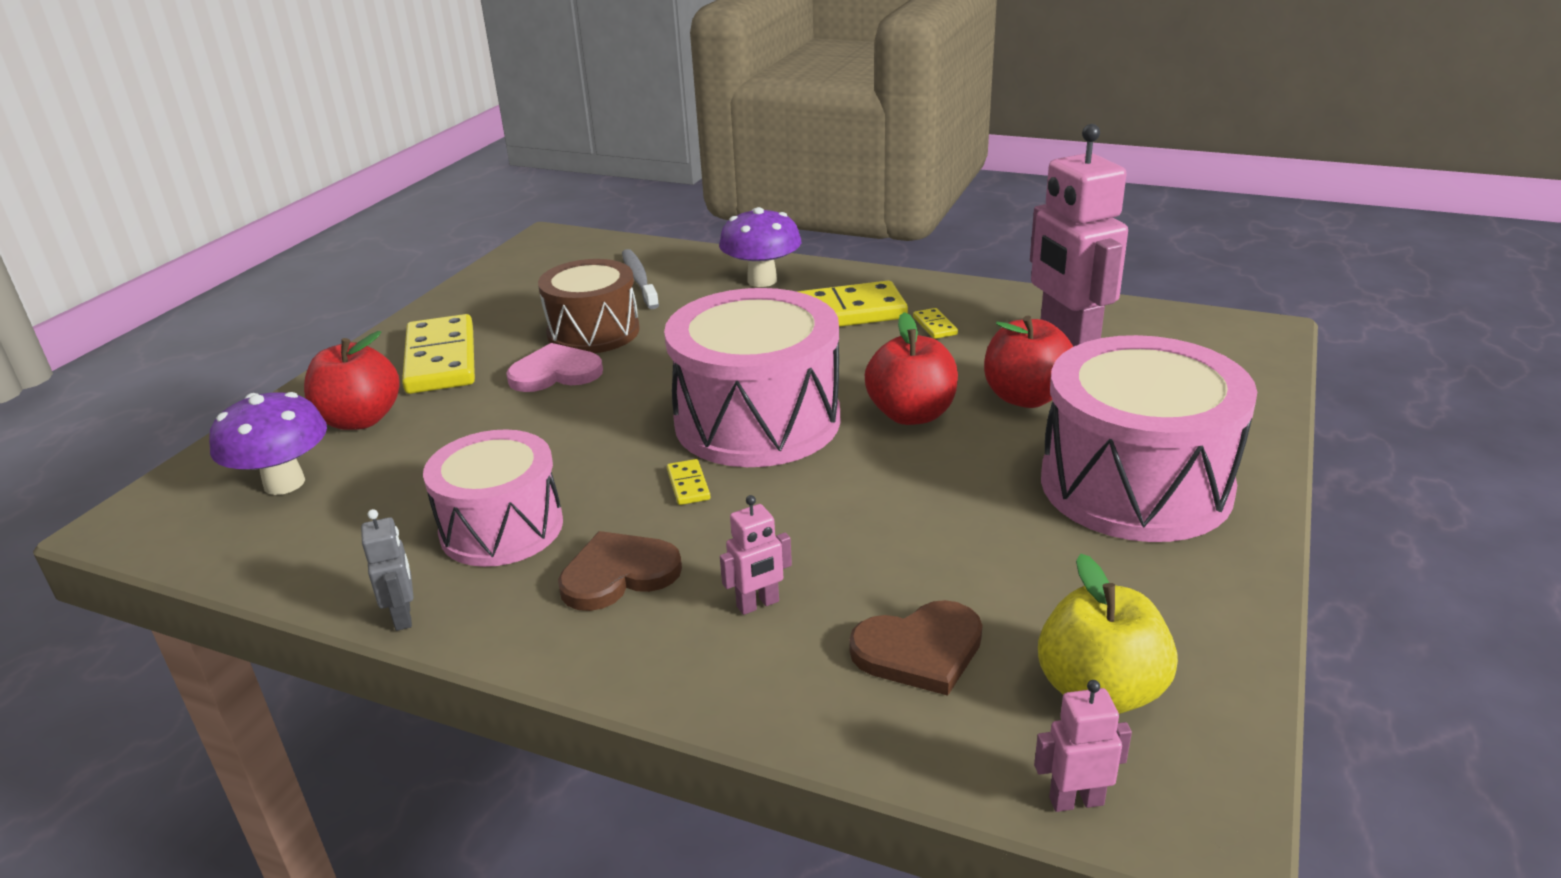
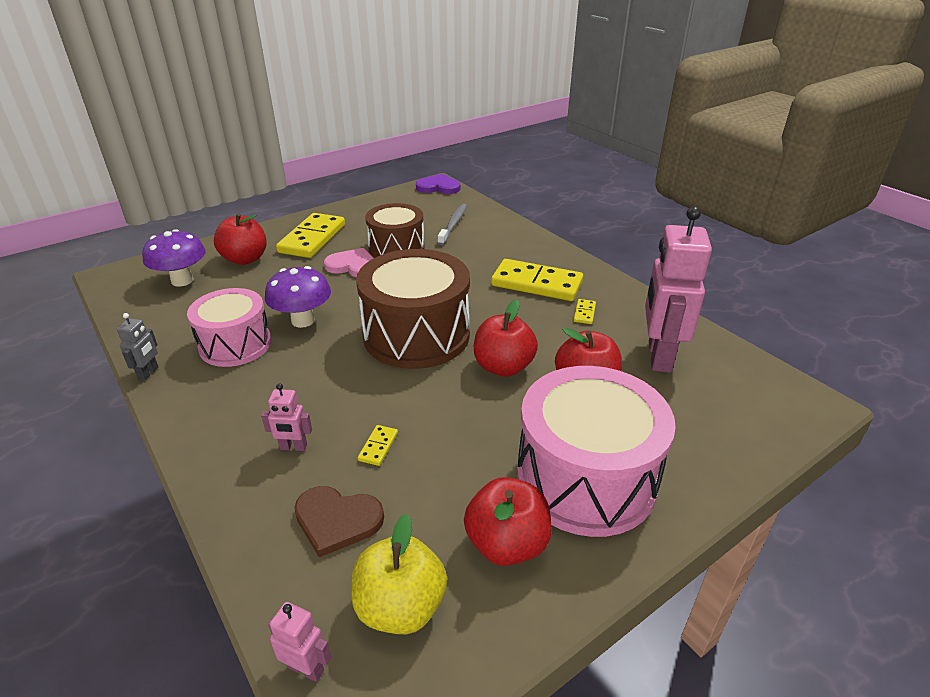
camera: 30 degrees right, 5 degrees up
(556, 241) = (438, 187): none -> purple heart
(618, 574) = (253, 396): brown heart -> none
(688, 485) = (340, 359): yellow domino -> yellow domino (378, 447)
(757, 421) = (416, 335): pink drum -> brown drum
(762, 280) = (517, 247): purple mushroom -> purple mushroom (303, 320)
(1133, 580) = (507, 544): none -> red apple

